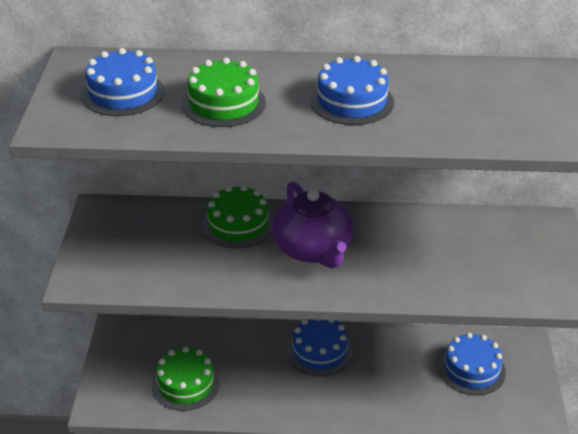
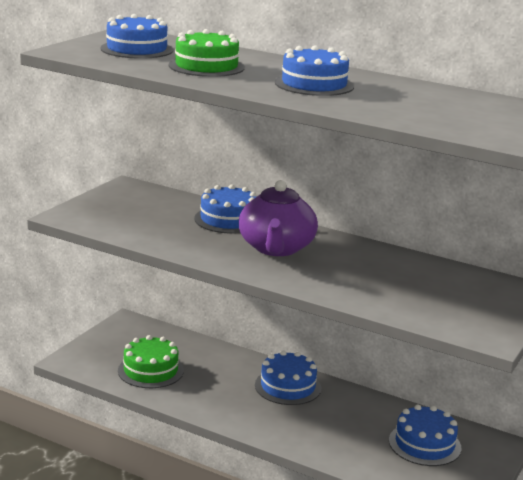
camera: 25 degrees right, 15 degrees down
(238, 224) = (228, 219): green cake -> blue cake

